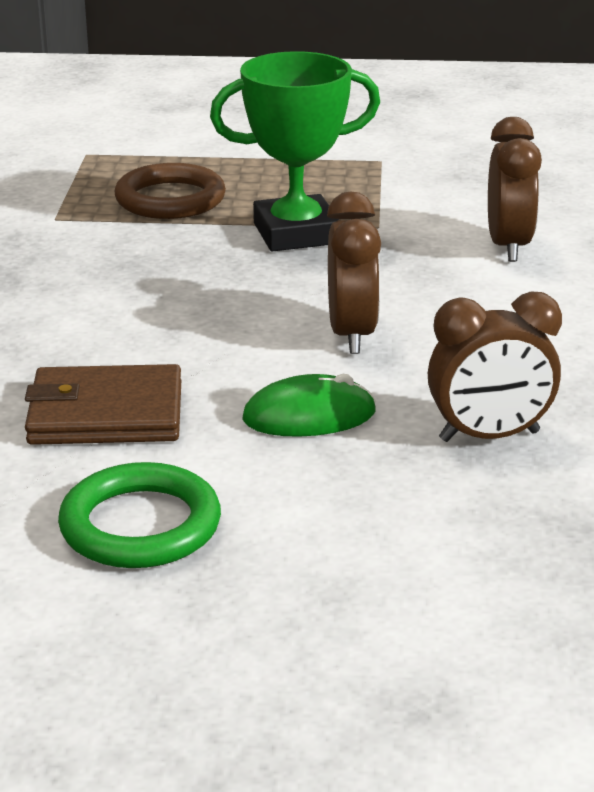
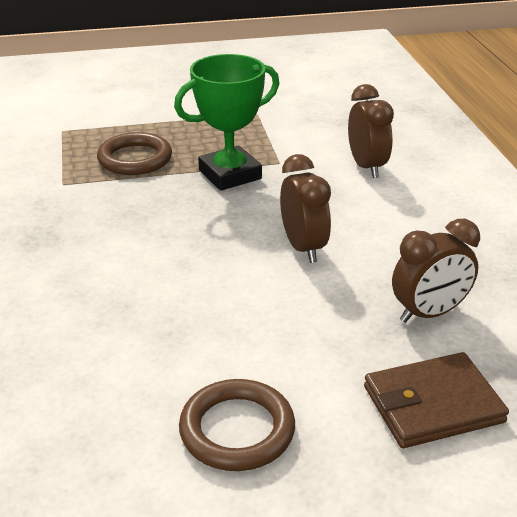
camera: 15 degrees left, 5 degrees up
(105, 413) = (169, 338): brown wallet -> brown wallet (432, 404)
(140, 525) = (237, 430): green ring -> brown ring
(309, 416) = (307, 316): green mouse -> none

